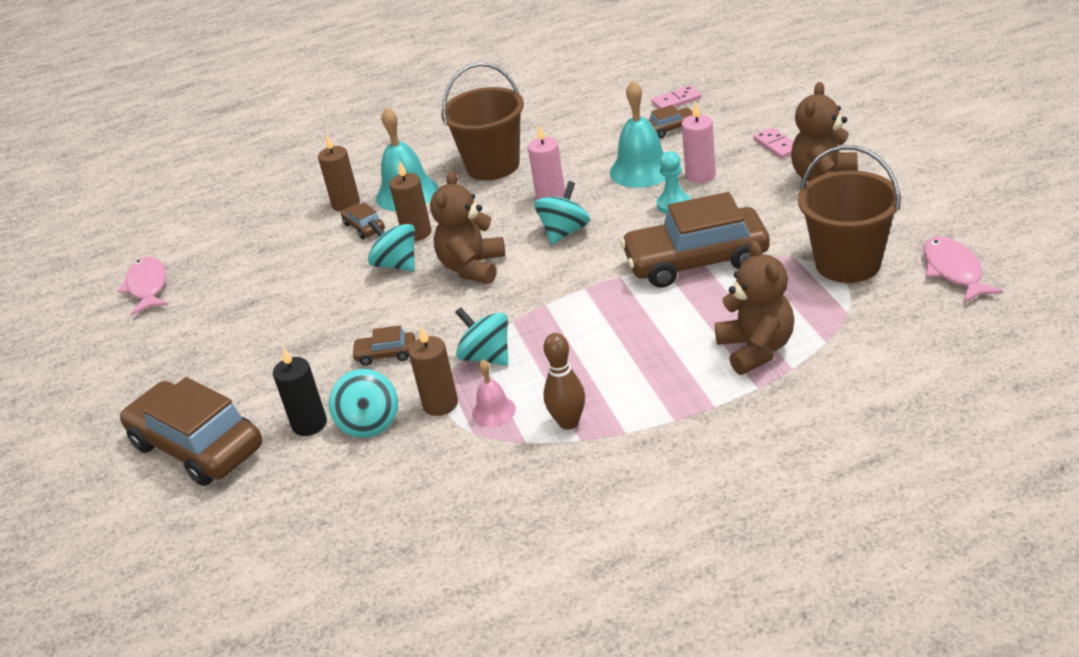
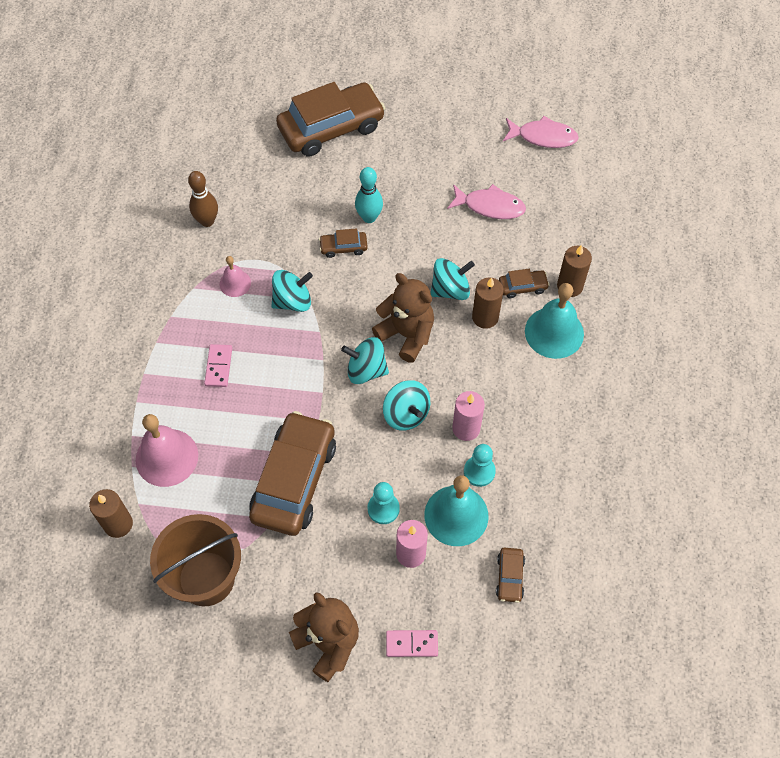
camera: 110 degrees right, 25 degrees up
(309, 424) = (305, 187): black candle -> none
(330, 355) = (369, 217): none -> turquoise bowling pin
(369, 423) = (279, 216): turquoise spinning top -> turquoise spinning top (366, 370)
(386, 354) = (343, 247): brown car -> brown car turned 120 degrees counterclockwise
(440, 404) = (266, 258): brown candle -> brown candle (118, 524)
(493, 165) = (552, 410): brown bucket -> none
(568, 422) = (190, 317): brown bowling pin -> brown bowling pin (207, 221)
(588, 175) = (479, 471): none -> turquoise pawn
(676, 101) = (560, 612): pink domino -> pink domino (219, 366)
(756, 349) = (167, 457): brown teddy bear -> pink bell
(954, 271) = (137, 642): pink fish -> pink fish (490, 206)

